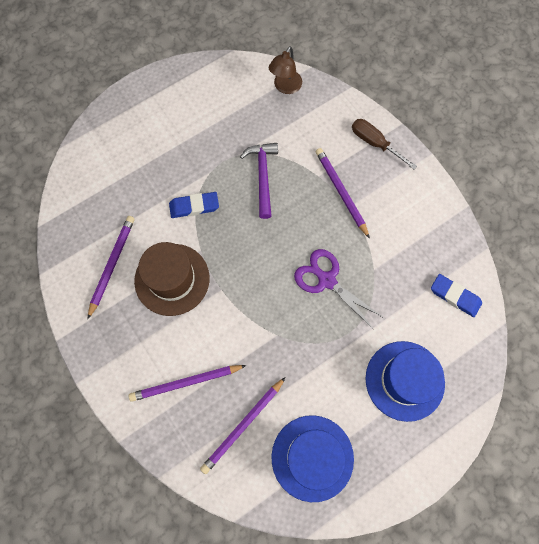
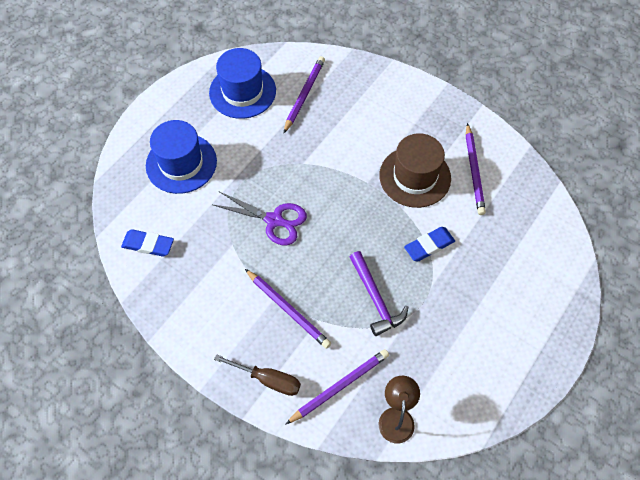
camera: 160 degrees right, 10 degrees down
(186, 382) = (362, 108): purple pencil -> purple pencil (339, 386)

